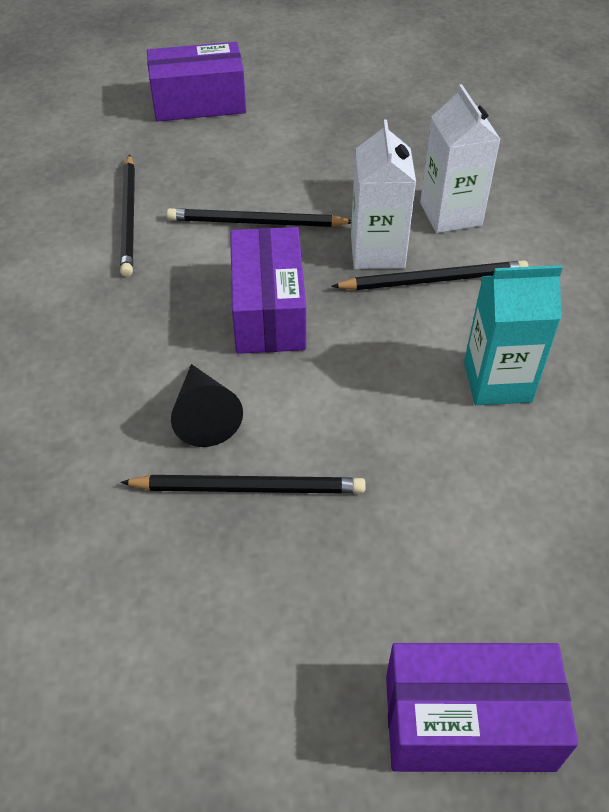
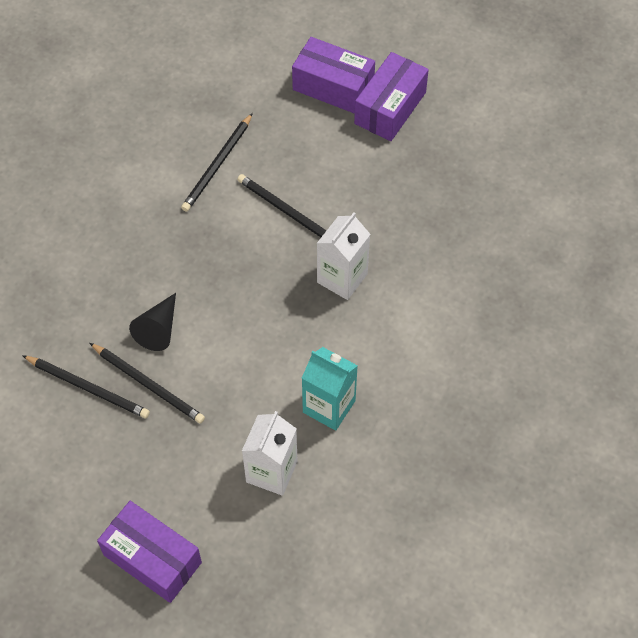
camera: 35 degrees right, 10 degrees up
(268, 310) = (244, 282): purple box -> purple box (390, 108)
(434, 280) = (357, 319): black pencil -> black pencil (88, 388)
(450, 214) = (413, 277): white carton -> white carton (271, 471)

